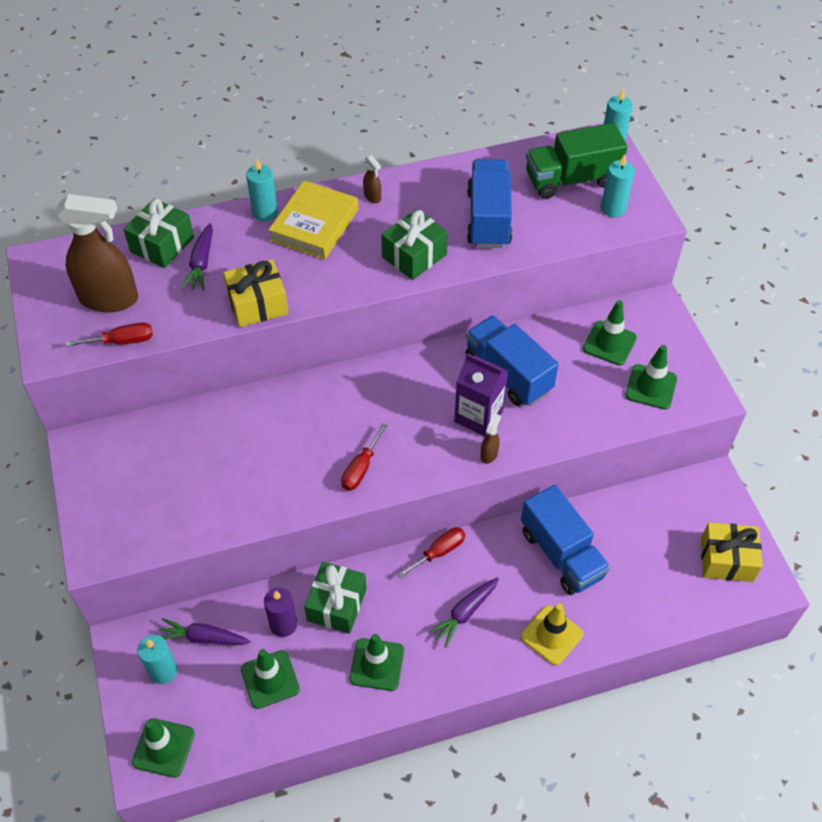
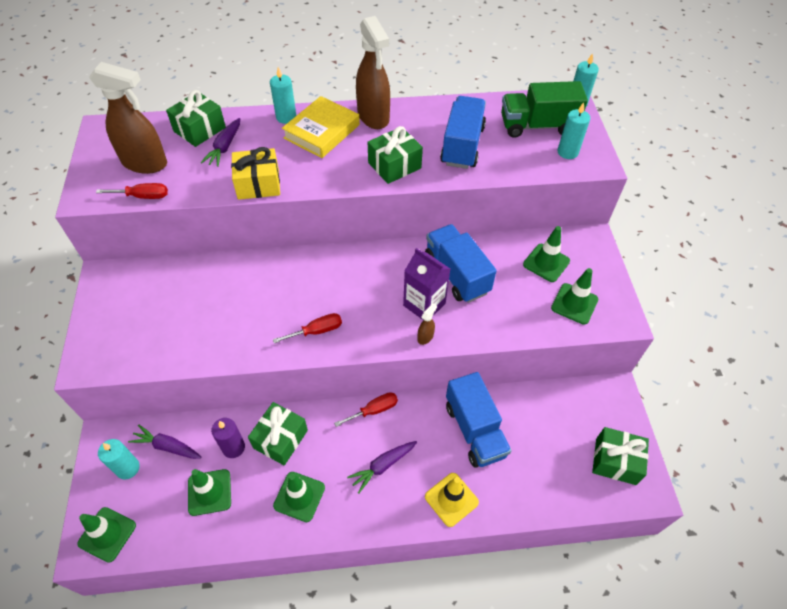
camera: 10 degrees right, 0 degrees up
(361, 468) = (317, 331): red screwdriver -> red screwdriver turned 150 degrees counterclockwise
(372, 196) = (373, 117): brown spray bottle -> brown spray bottle, size x2.47
(726, 560) = (615, 461): yellow gift -> green gift

